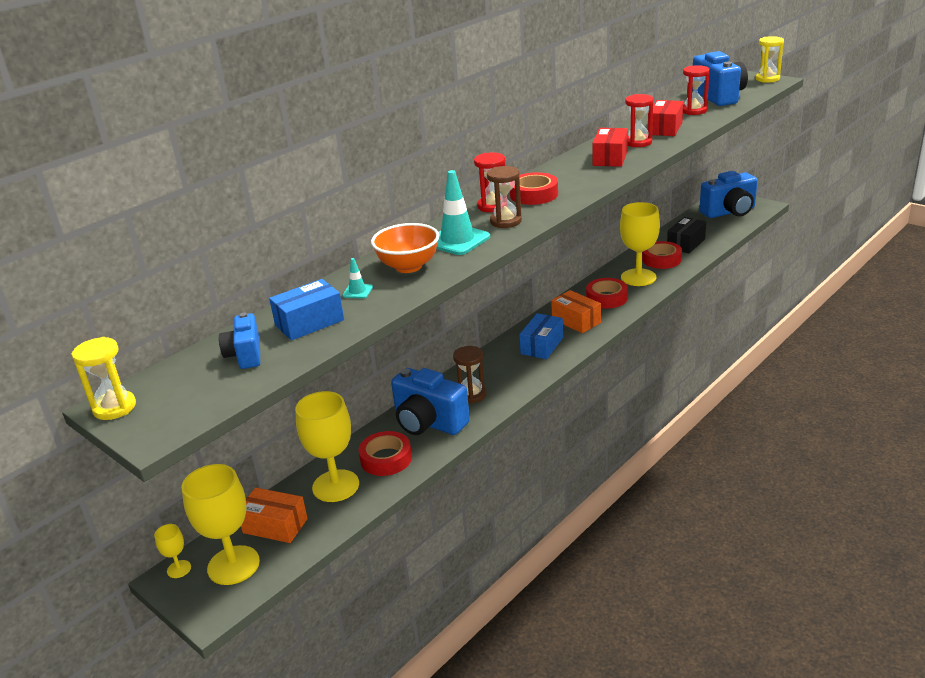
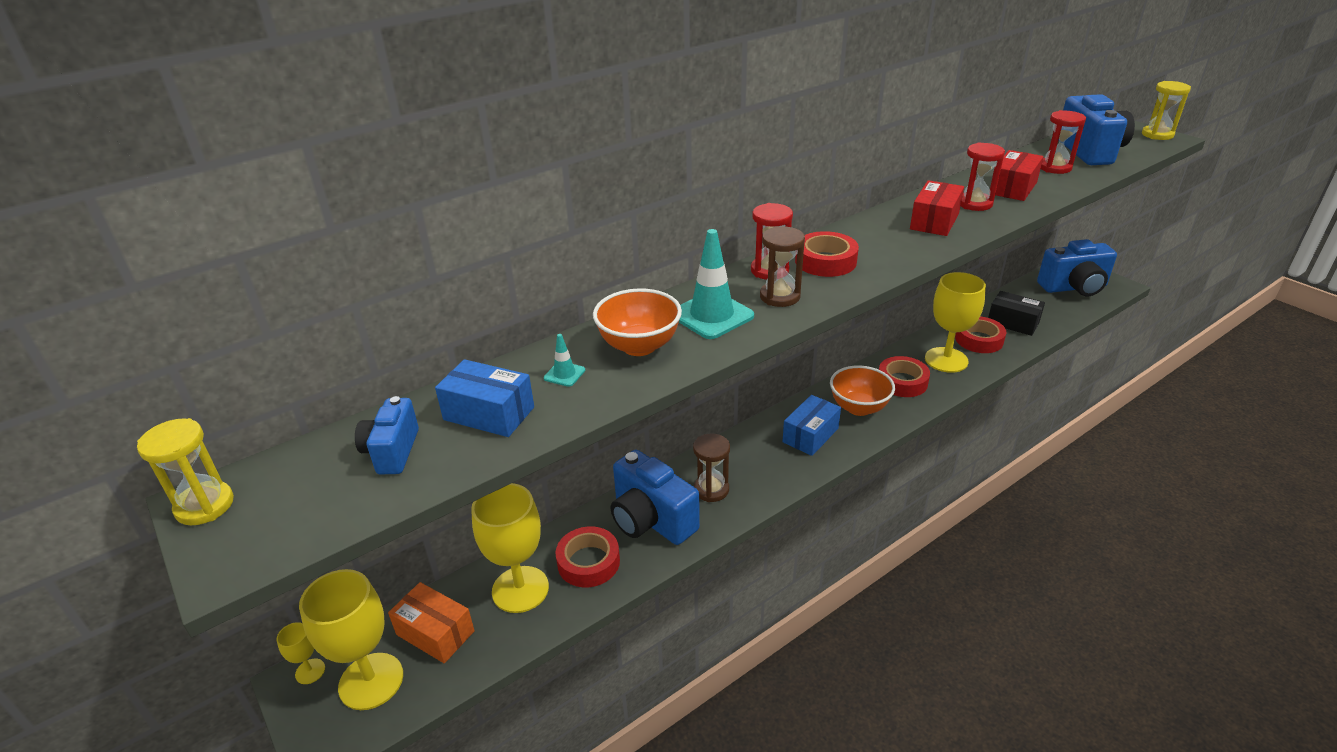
camera: 10 degrees right, 5 degrees up
(309, 323) = (489, 413): blue box -> blue box turned 45 degrees clockwise
(576, 321) = (859, 407): orange box -> orange bowl
(686, 244) = (1013, 323): black box -> black box turned 75 degrees clockwise

